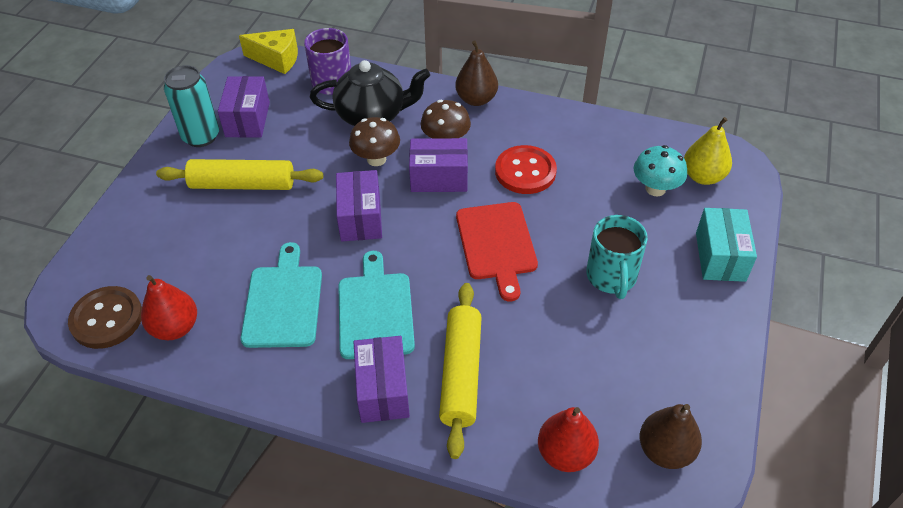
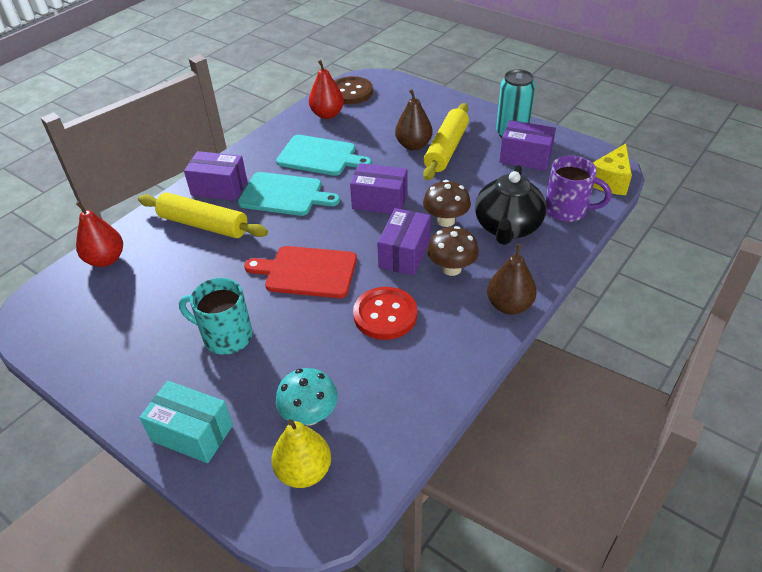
camera: 110 degrees right, 5 degrees down
(665, 450) = (61, 312): brown pear -> brown pear (413, 145)

